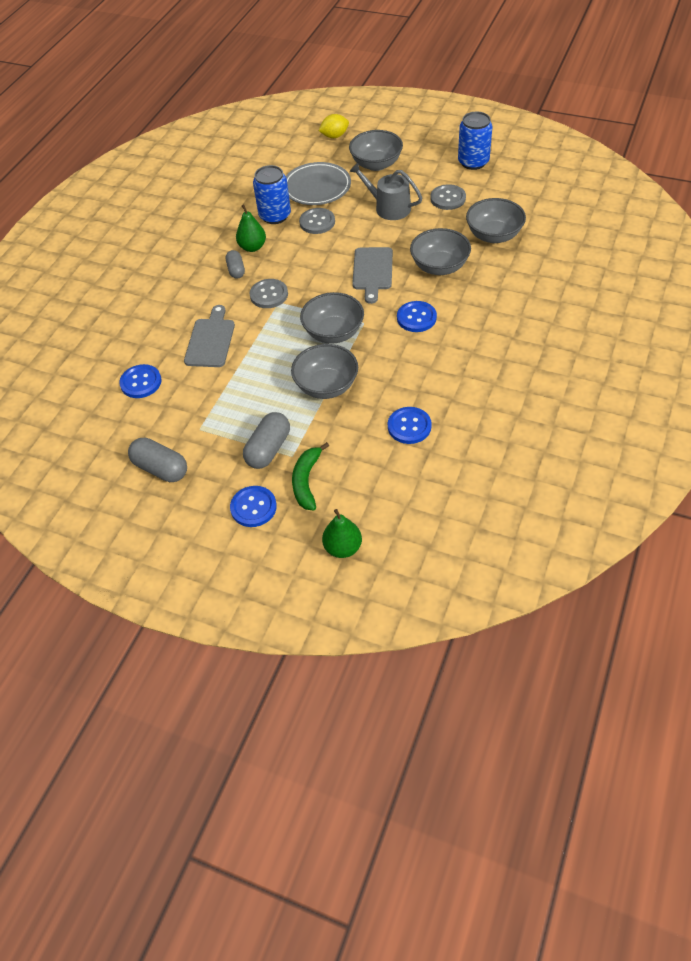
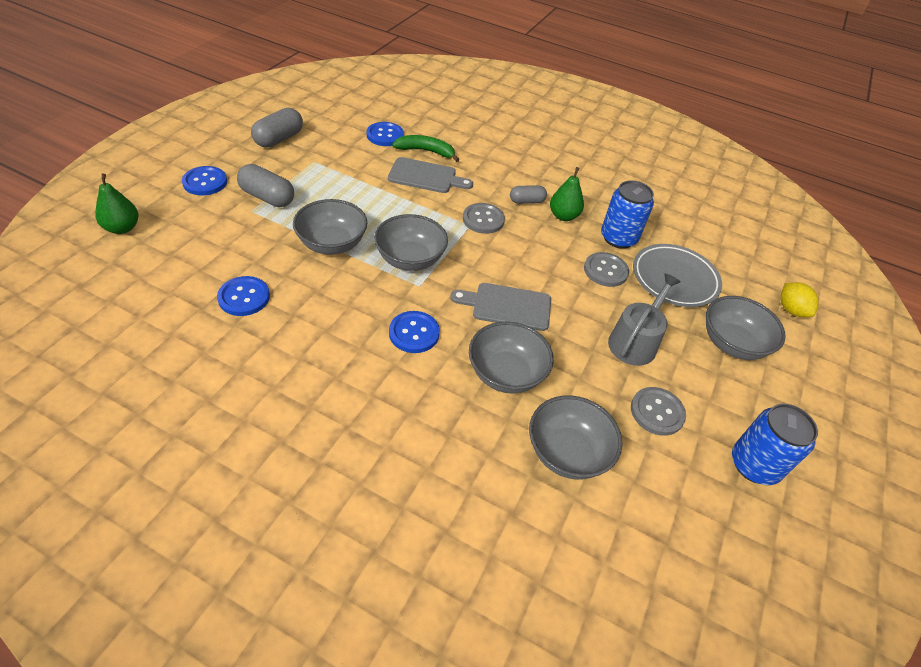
camera: 85 degrees right, 5 degrees down
(306, 481) = (214, 216): green banana -> green banana (426, 151)

